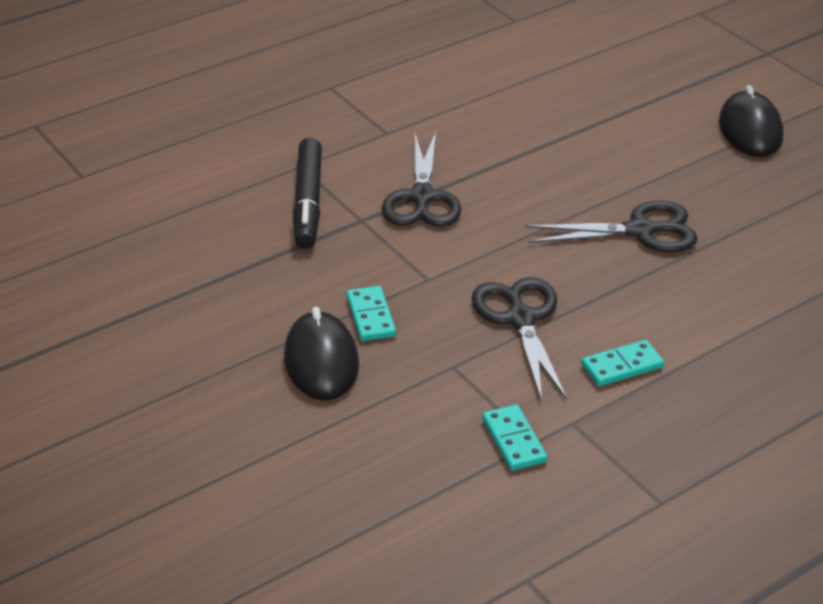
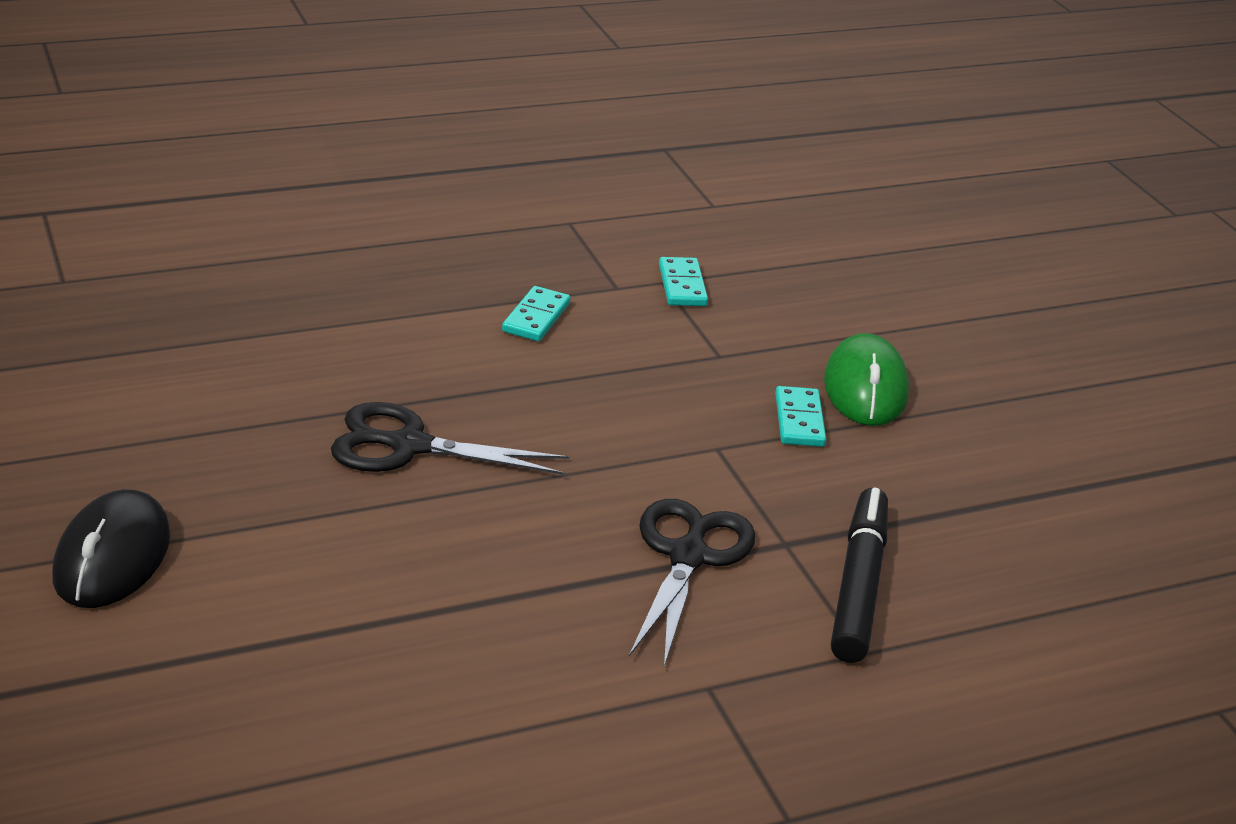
camera: 170 degrees left, 5 degrees down
(321, 361) = (865, 388): black mouse -> green mouse
(520, 319) = (623, 381): black scissors -> none
(622, 366) = (536, 317): turquoise domino -> turquoise domino turned 60 degrees counterclockwise

